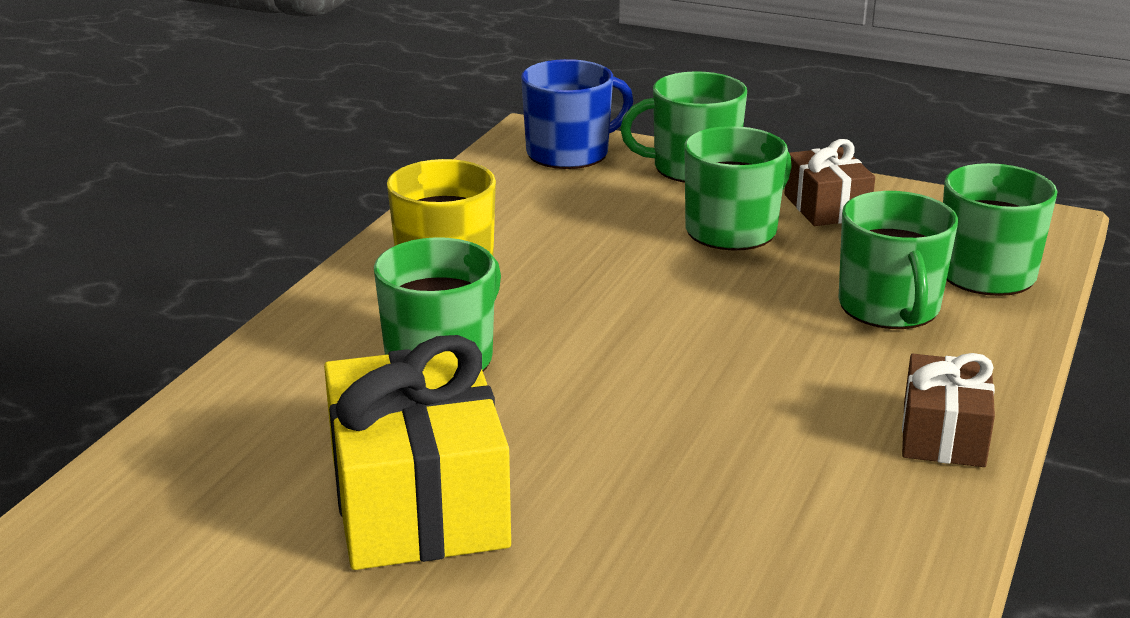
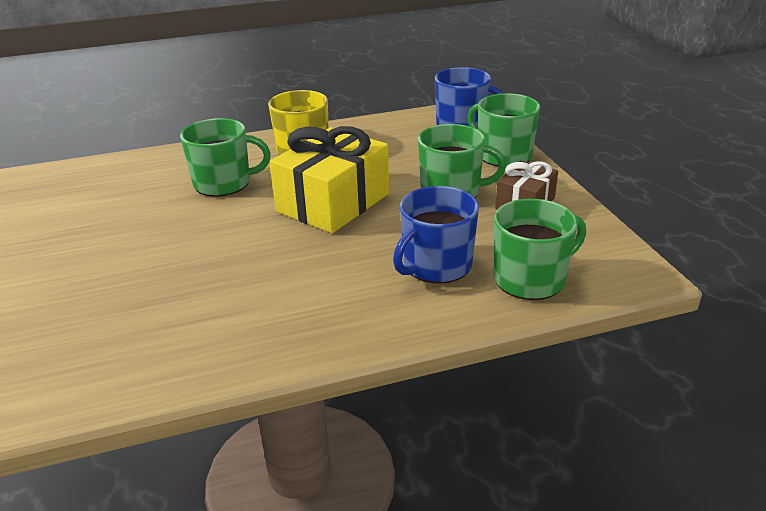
camera: 50 degrees right, 5 degrees up
(418, 501) = (103, 228): yellow gift -> yellow gift (333, 203)
(889, 307) = (436, 265): green mug -> blue mug
(943, 434) = (314, 335): brown gift -> none

